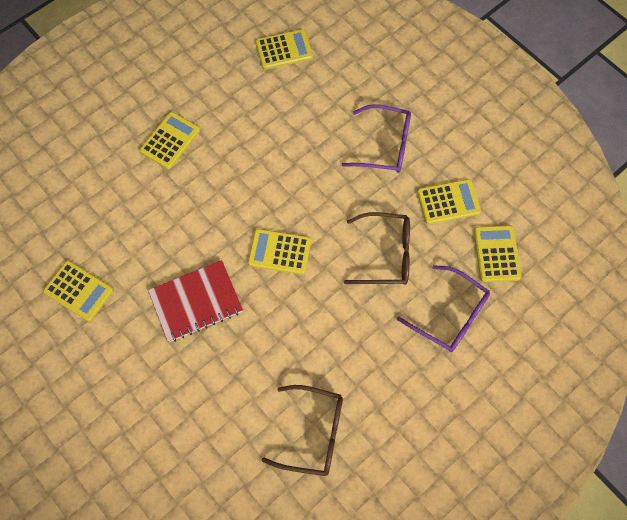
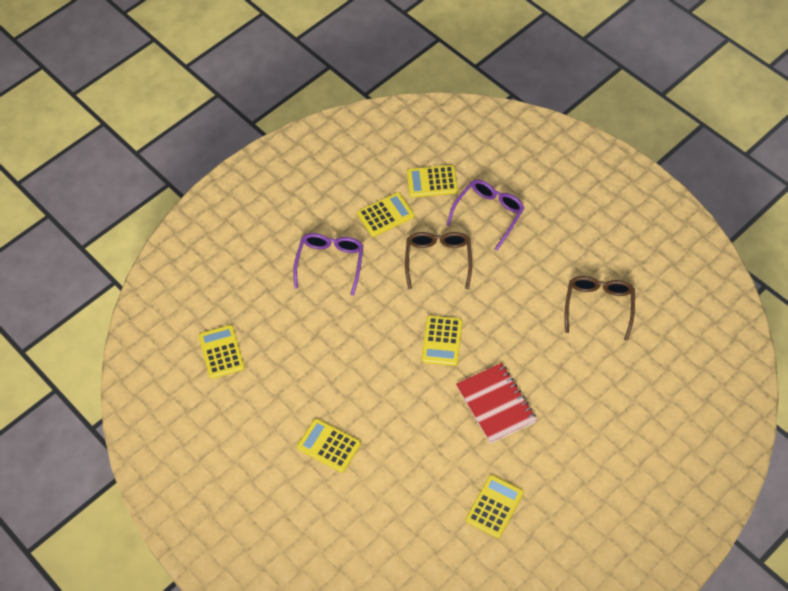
camera: 90 degrees left, 10 degrees down
(448, 202) = (385, 215): yellow calculator -> yellow calculator turned 75 degrees clockwise

